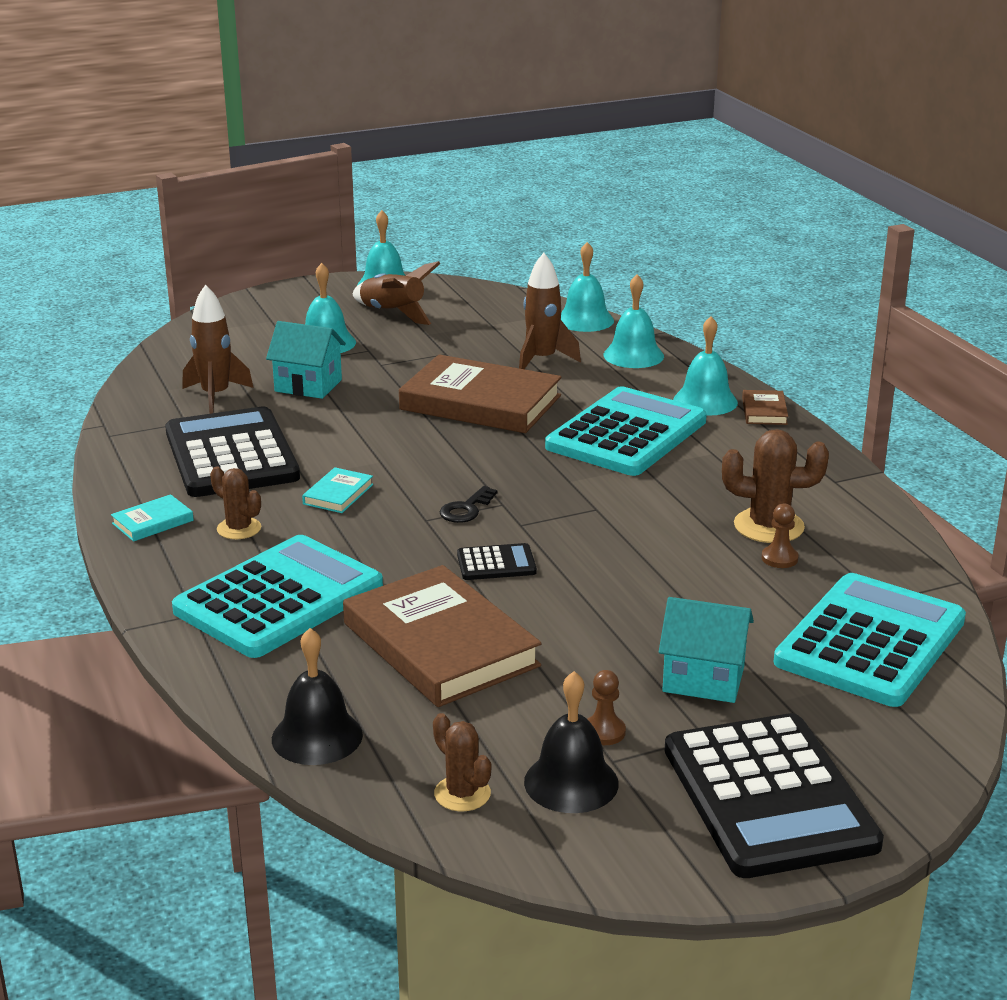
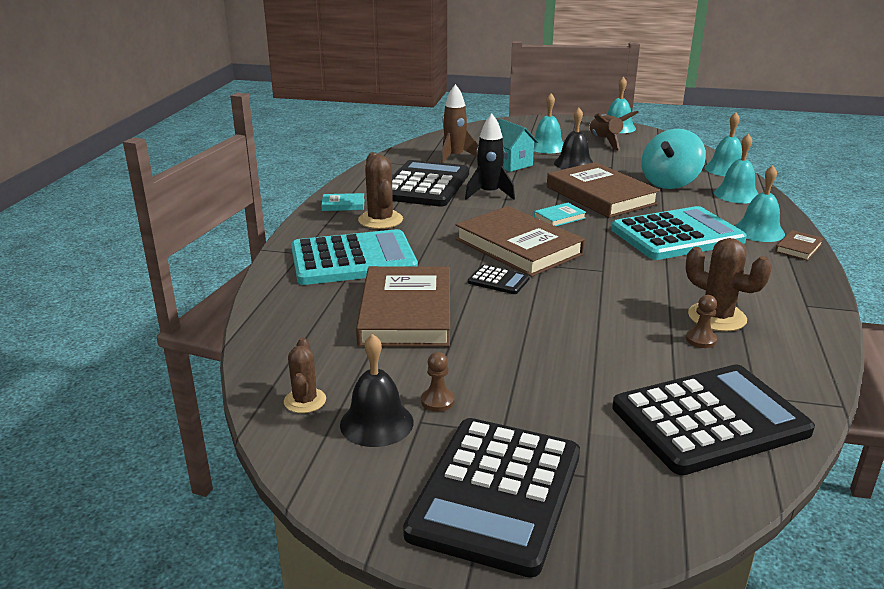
camera: 35 degrees right, 0 degrees up
(239, 529) = (380, 220): brown cactus -> brown cactus, size x1.59
(317, 736) = (273, 336): black bell -> black bell (574, 164)
(337, 442) = (489, 194): none -> black rocket
(338, 494) = (455, 218): turquoise book -> turquoise book (559, 217)
(466, 509) = (518, 247): black key -> brown book
(542, 360) = (669, 183): brown rocket -> turquoise spinning top
(703, 679) = (547, 395): turquoise house -> none
(870, 642) = (710, 420): turquoise calculator -> black calculator

